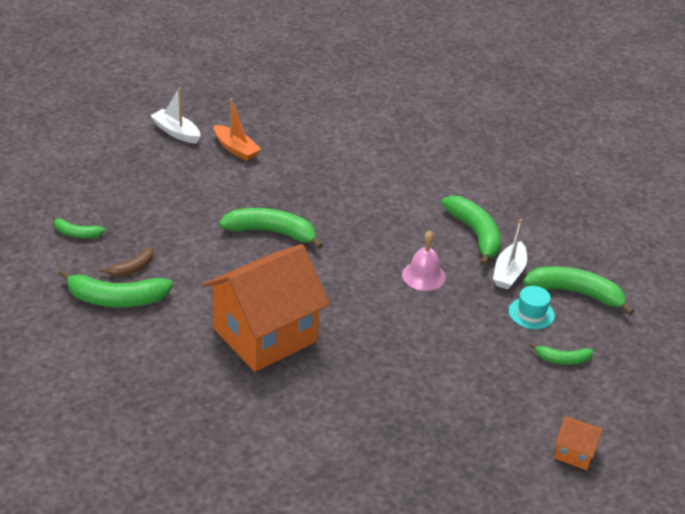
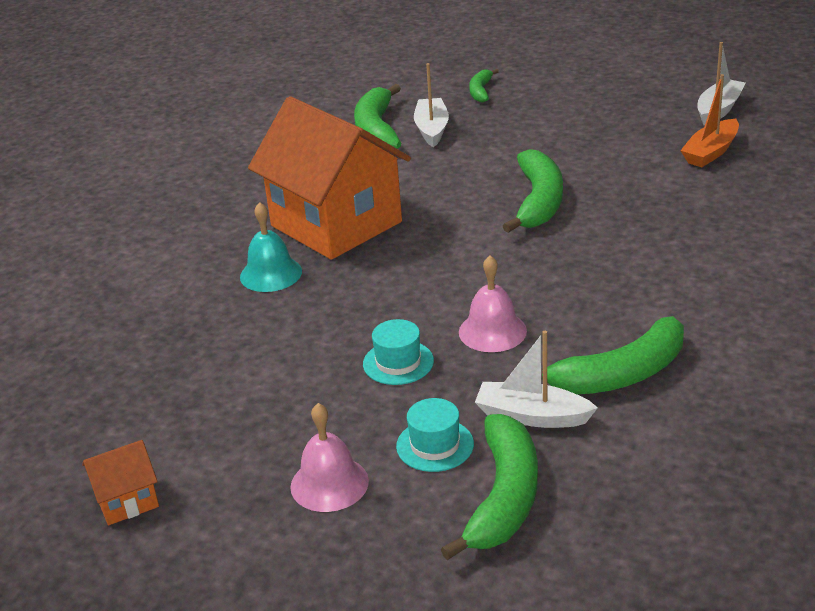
camera: 90 degrees right, 5 degrees down
(132, 268) = (432, 129): brown banana -> white boat
(326, 375) = (271, 274): none -> turquoise bell
(449, 320) = (398, 362): none -> turquoise hat
(562, 359) = (329, 483): green banana -> pink bell
(575, 453) = (127, 500): orange house -> orange house turned 45 degrees clockwise

